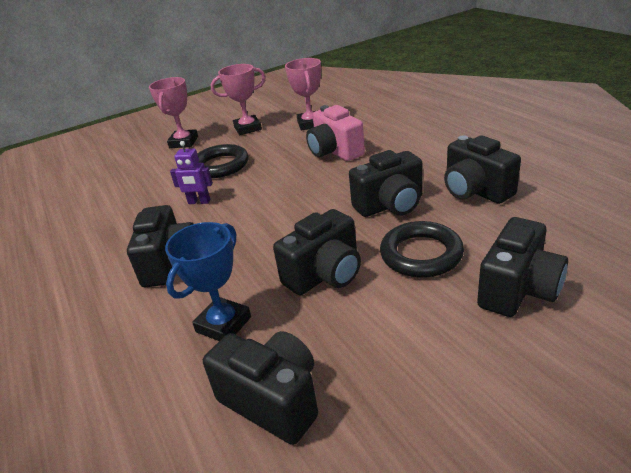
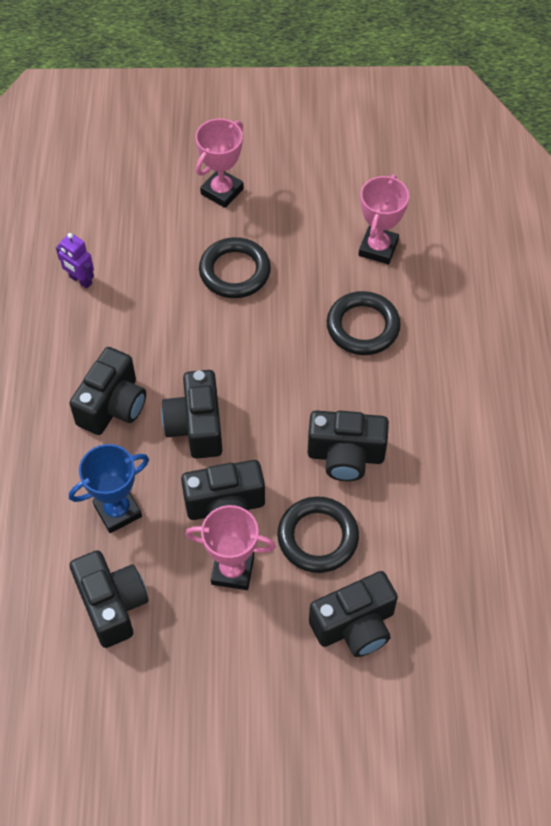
camera: 25 degrees right, 25 degrees up
(199, 202) = (180, 326): purple robot -> purple robot (80, 280)
(247, 128) = (305, 208): pink trophy -> pink trophy (232, 570)
(335, 152) = (363, 327): pink camera -> black ring
(475, 191) = (437, 488): black camera -> black camera (196, 426)

